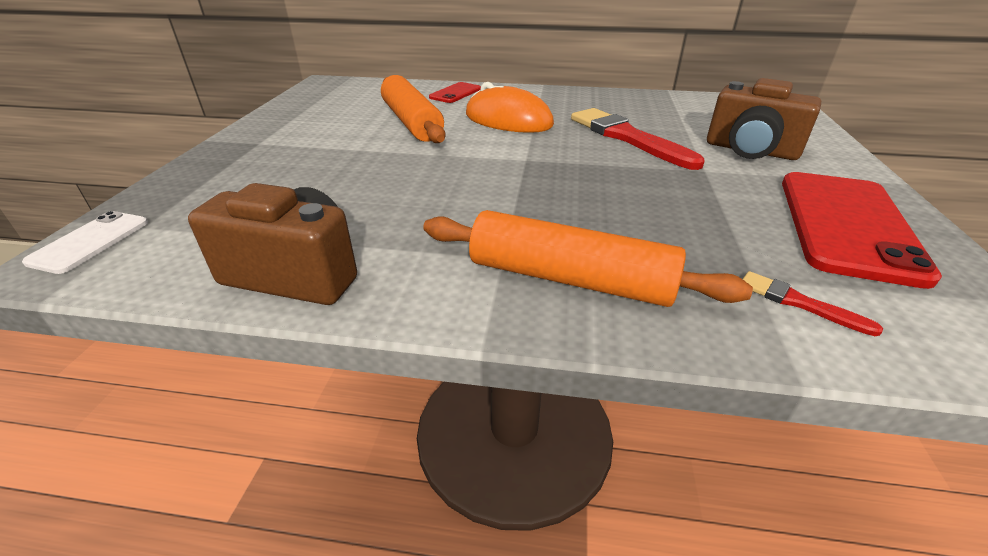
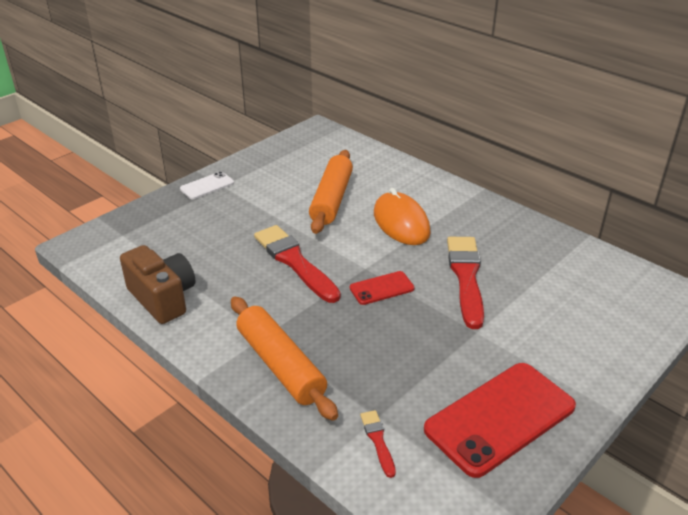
camera: 35 degrees right, 0 degrees up
(90, 242) = (96, 236): white phone -> white phone (207, 186)
(441, 178) = (294, 262): none -> red brush
(455, 93) = (398, 176): red phone -> red phone (381, 288)
(750, 150) = (544, 331): brown camera -> none

